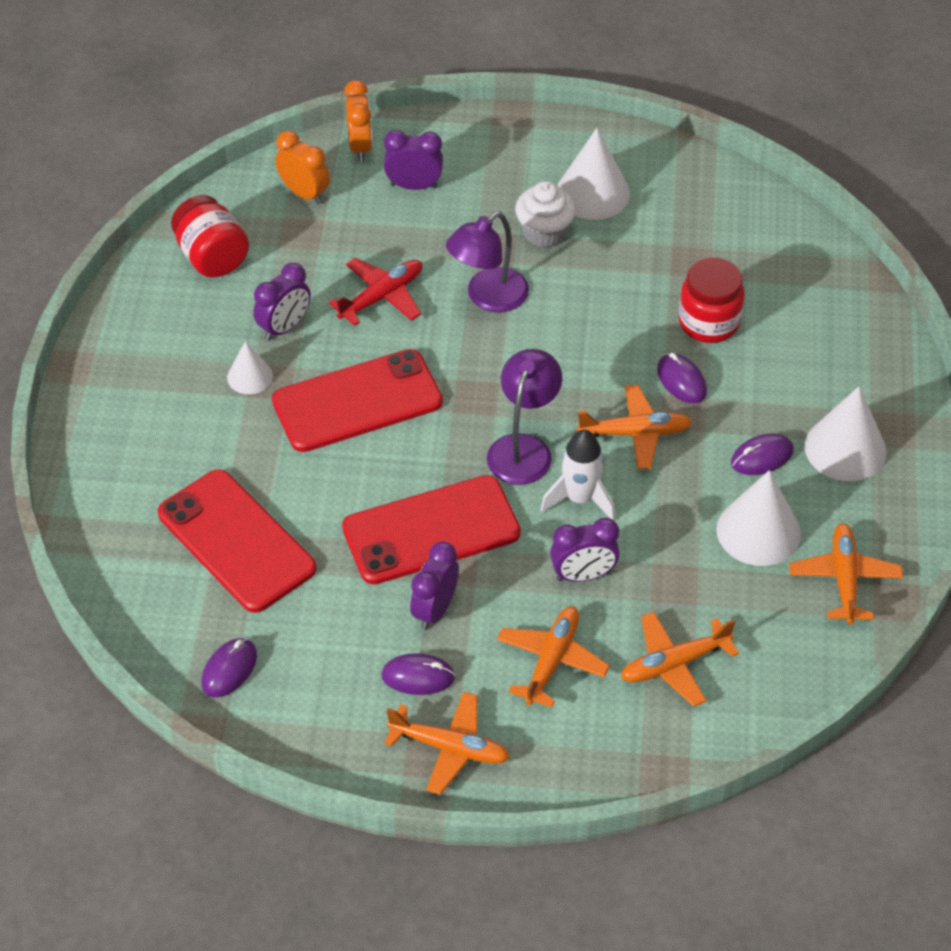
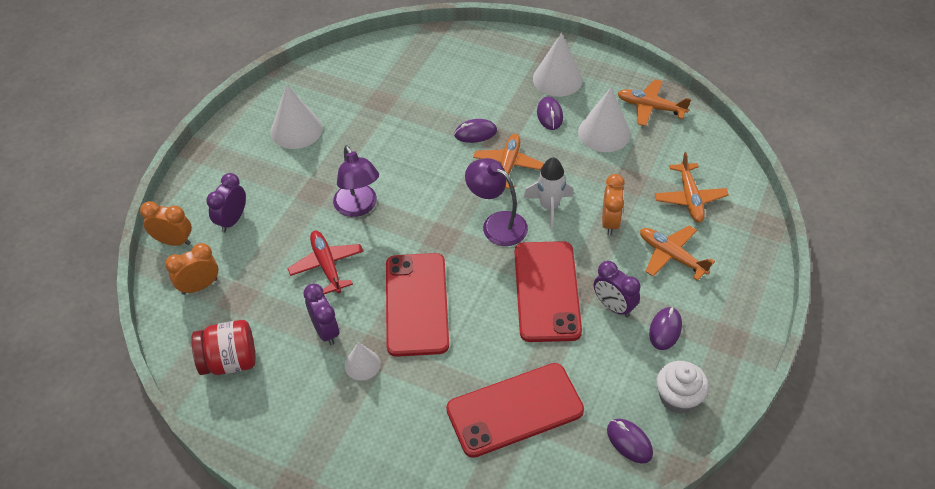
camera: 70 degrees left, 0 degrees up
(450, 748) = (726, 327): orange plane -> none
(544, 232) = (317, 163): white cupcake -> white cupcake (677, 398)
(583, 575) = (610, 222): purple clock -> orange clock
(709, 323) = (435, 107): red jar -> none

